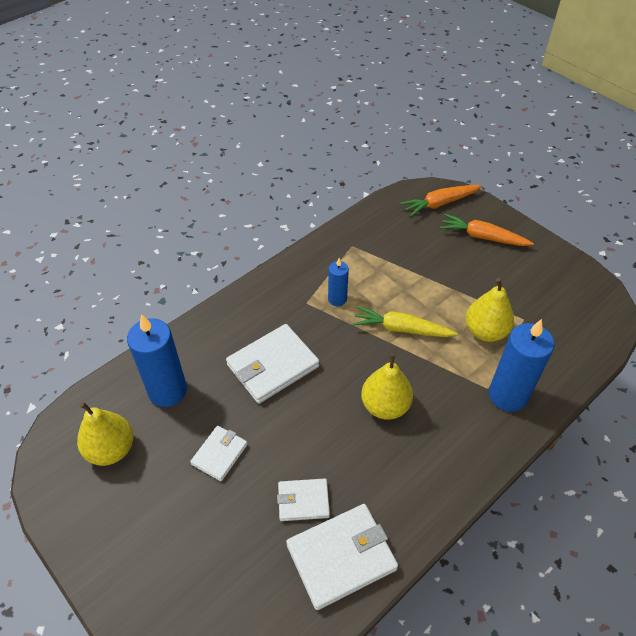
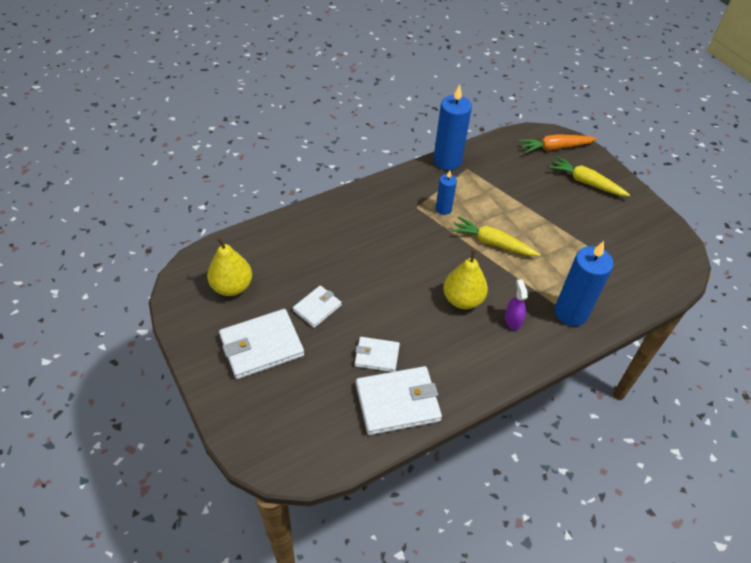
camera: 10 degrees right, 0 degrees up
(167, 391) = (285, 252): blue candle -> blue candle (447, 161)
(273, 365) = (376, 250): white wallet -> white wallet (261, 346)
(447, 419) = (512, 320): none -> purple spray bottle
(482, 237) = (586, 182): orange carrot -> yellow carrot
(485, 331) = (566, 259): yellow pear -> none

